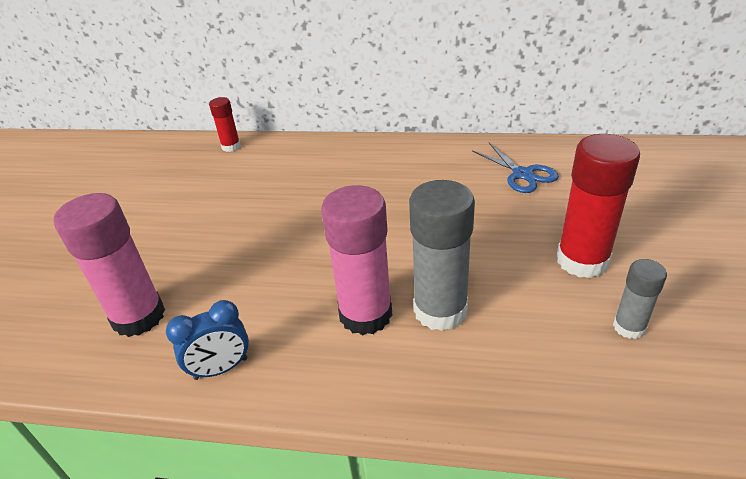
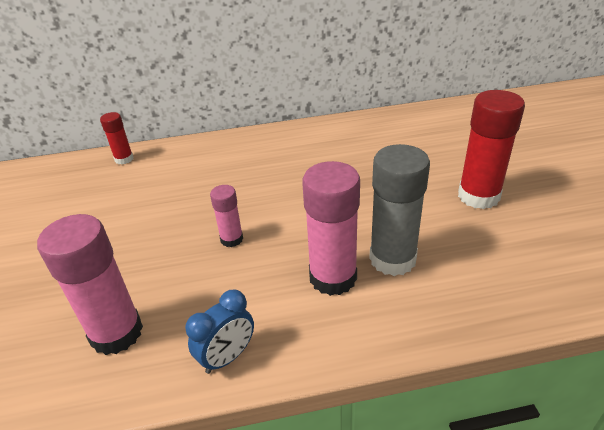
camera: 20 degrees left, 0 degrees up
(287, 249) = (231, 239): none -> pink glue stick
(522, 174) = (398, 139): blue scissors -> none
(629, 327) = (537, 237): grey glue stick -> none

